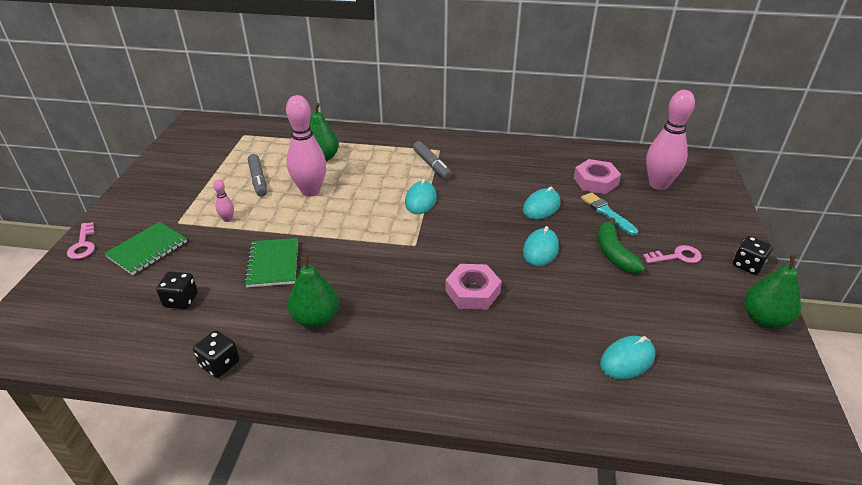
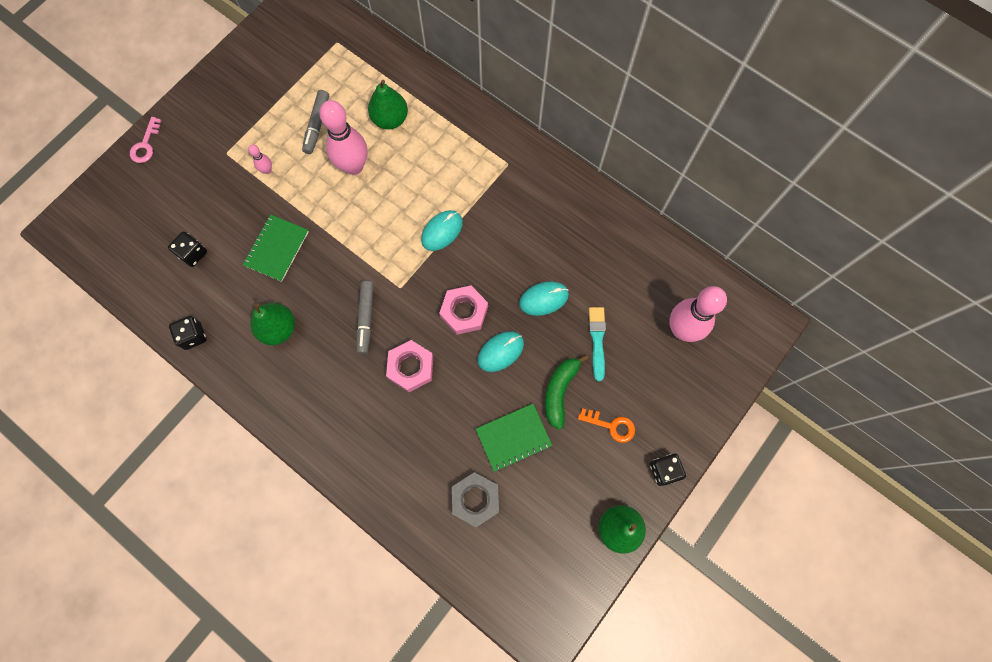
camera: 30 degrees right, 35 degrees up
(147, 249) = (190, 177): green notebook -> green notebook (513, 437)
(432, 165) = (485, 184): grey marker -> grey marker (366, 318)
(595, 181) = (624, 292): pink nut -> pink nut (464, 312)
(627, 360) = (475, 499): turquoise mouse -> grey nut
(677, 256) = (611, 426): pink key -> orange key

